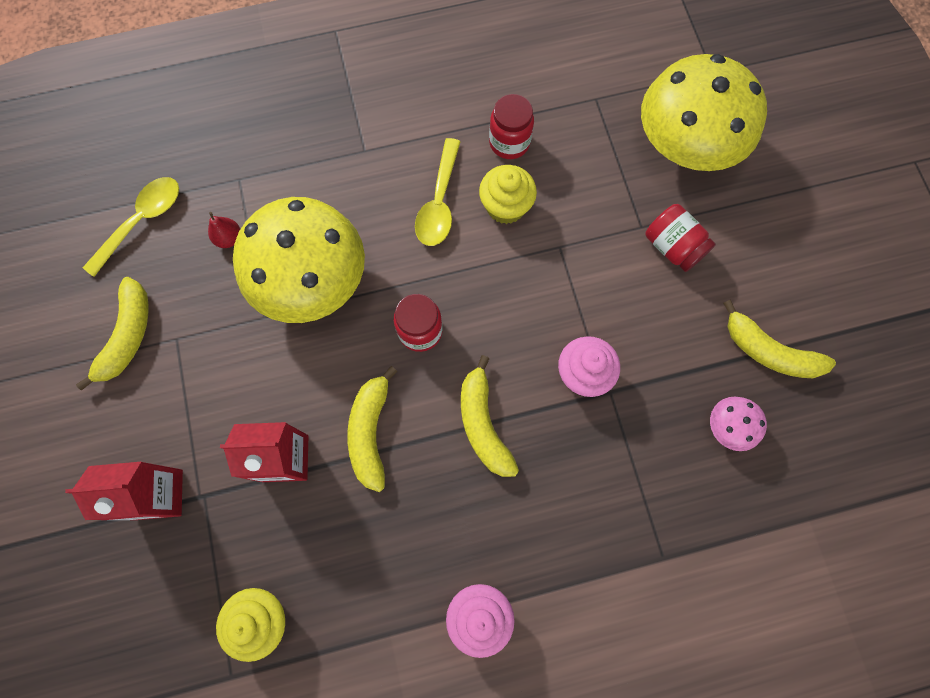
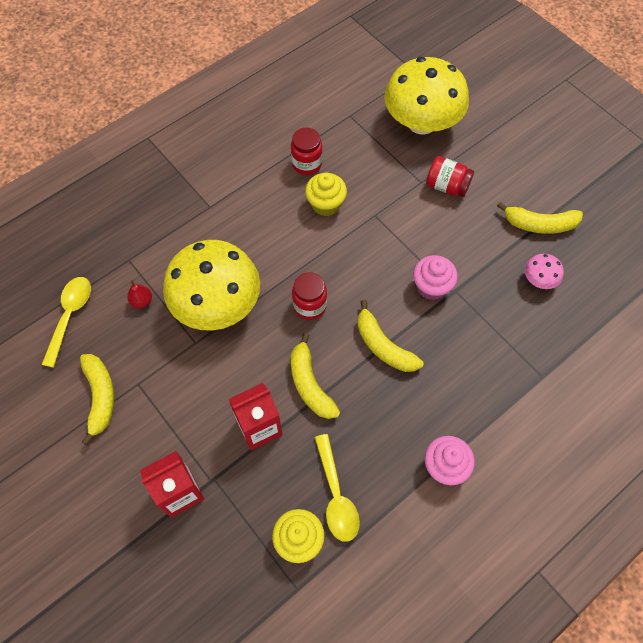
camera: 25 degrees left, 10 degrees down
(439, 202) = (279, 219): yellow spoon -> yellow spoon (336, 495)

